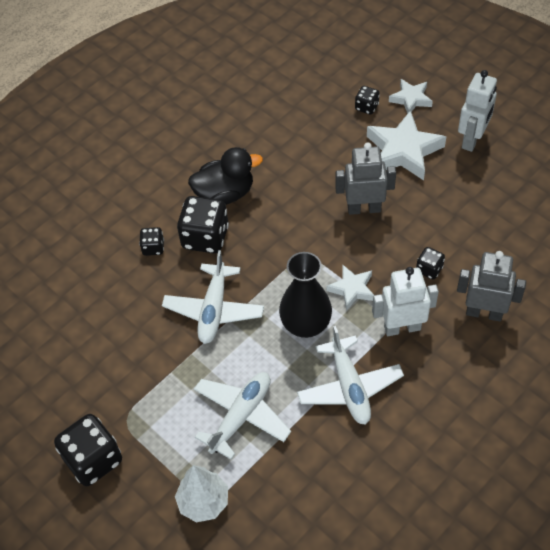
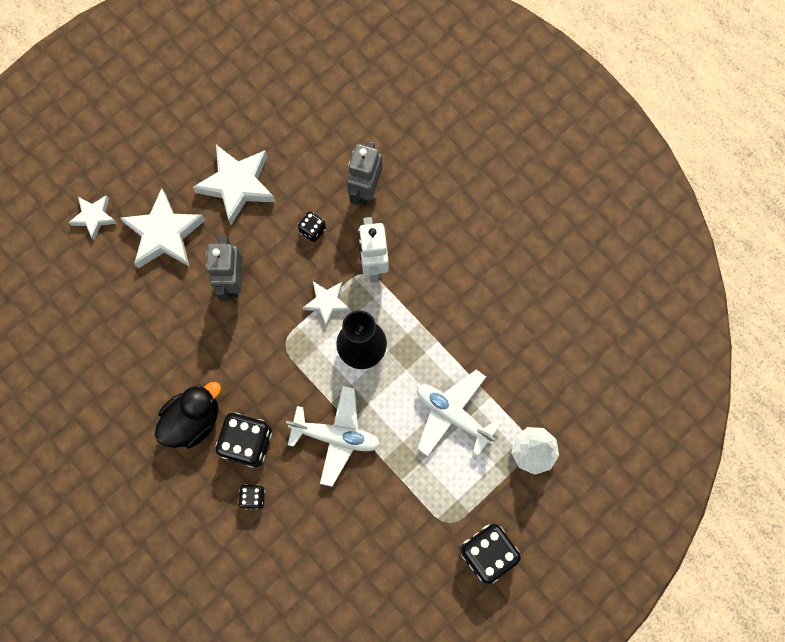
camera: 90 degrees left, 20 degrees up
(225, 194) = (193, 420): black duck -> black duck turned 60 degrees clockwise
(349, 387) = (430, 316): white plane -> none
(366, 107) = (97, 263): black dice -> none
(465, 201) = (237, 185): none -> white star
(472, 139) = (160, 166): white robot -> none

